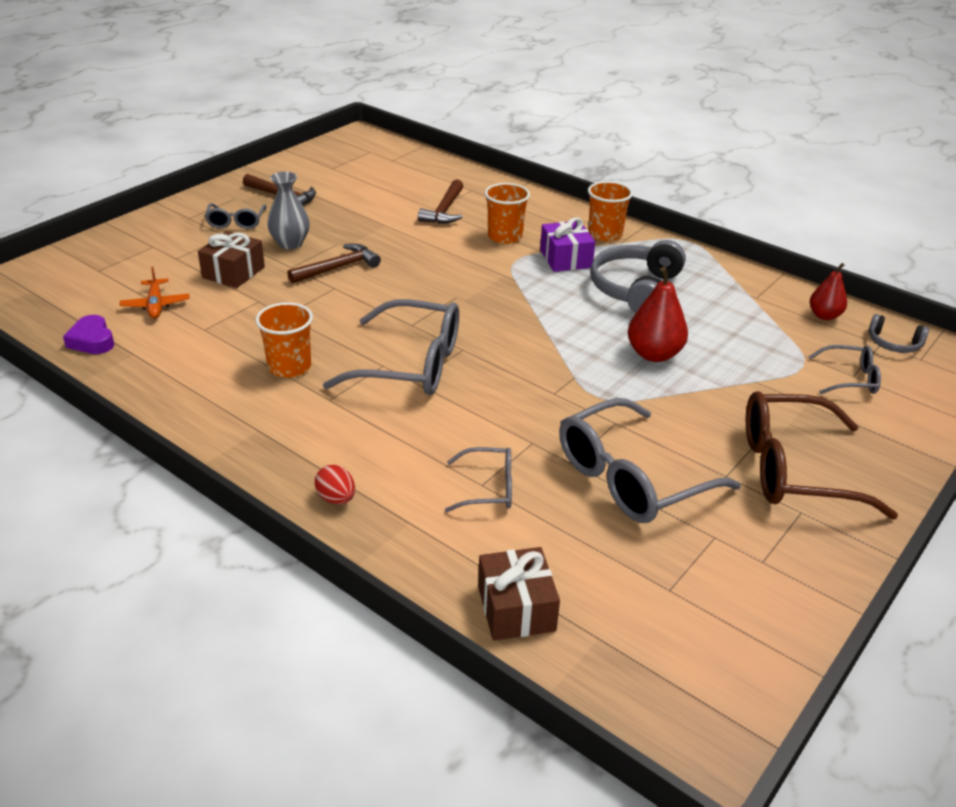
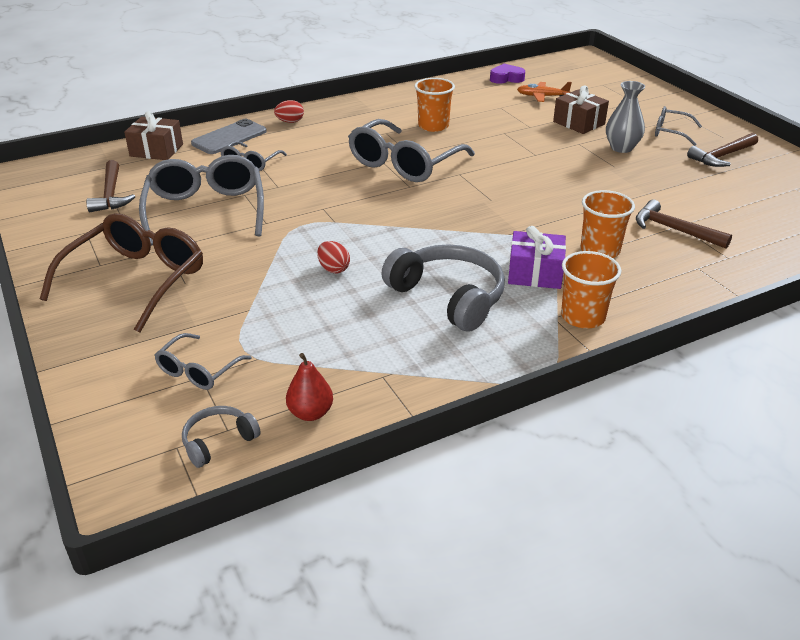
camera: 115 degrees right, 0 degrees up
(338, 268) = (568, 160): brown hammer -> brown hammer (111, 194)
(425, 543) = (229, 137): none -> grey phone
(654, 354) = (333, 269): red pear -> red egg

